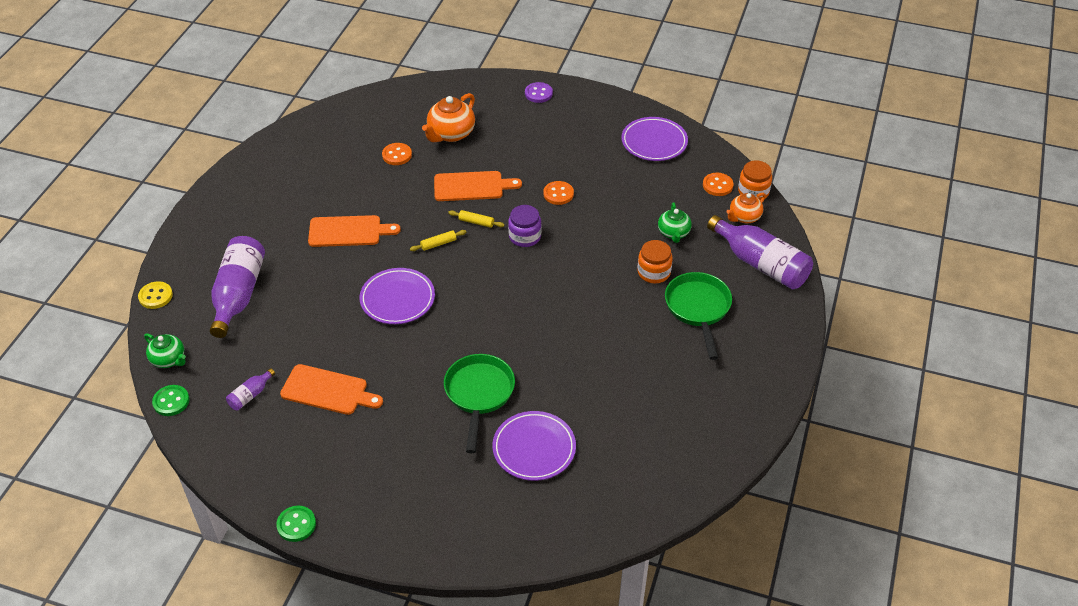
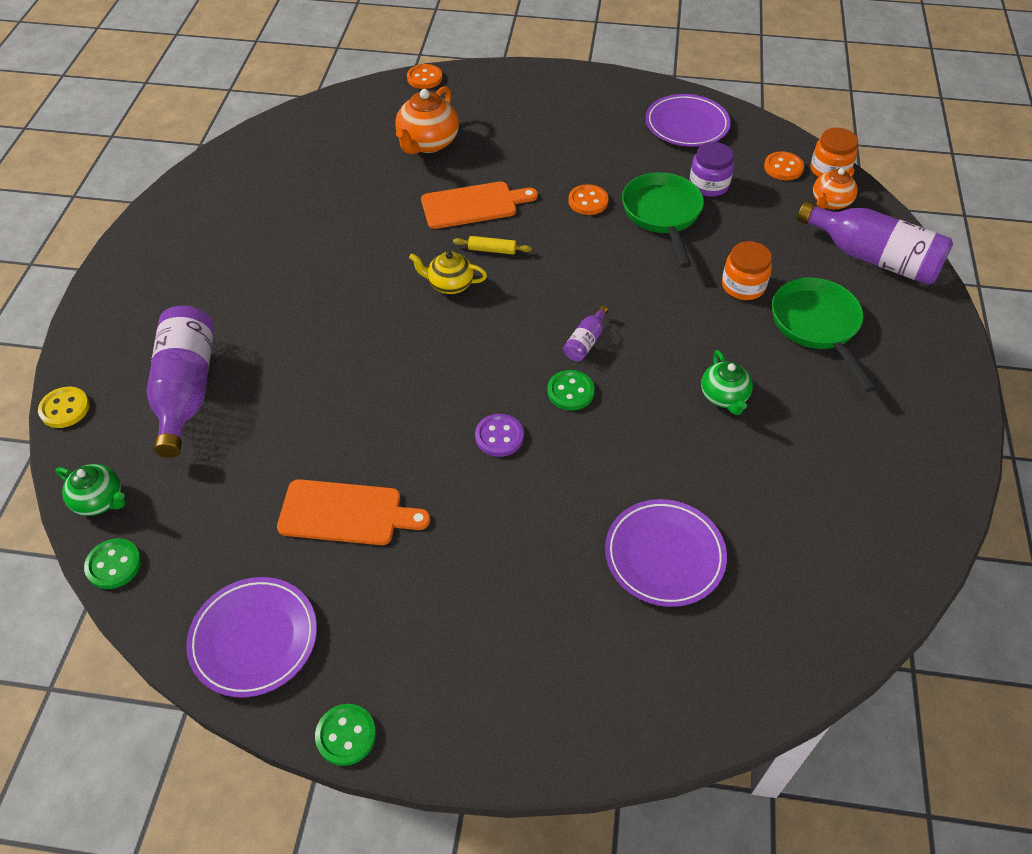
camera: 10 degrees left, 5 degrees up
(250, 395) = (233, 537): purple bottle -> purple bottle (585, 342)
(348, 231) = (323, 283): orange cutting board -> none
(397, 155) = (364, 177): orange button -> orange button (424, 78)
(397, 299) = (413, 366): purple plate -> purple plate (254, 638)
(438, 244) = (449, 284): yellow rolling pin -> yellow teapot
(479, 394) = (563, 487): green pan -> green pan (662, 215)
(503, 331) = (570, 392): none -> green button
(525, 236) = (561, 261): purple jar -> purple jar (709, 185)
(538, 93) = (525, 83): purple button -> purple button (499, 436)
(673, 233) = (750, 233): green teapot -> green teapot (724, 397)

